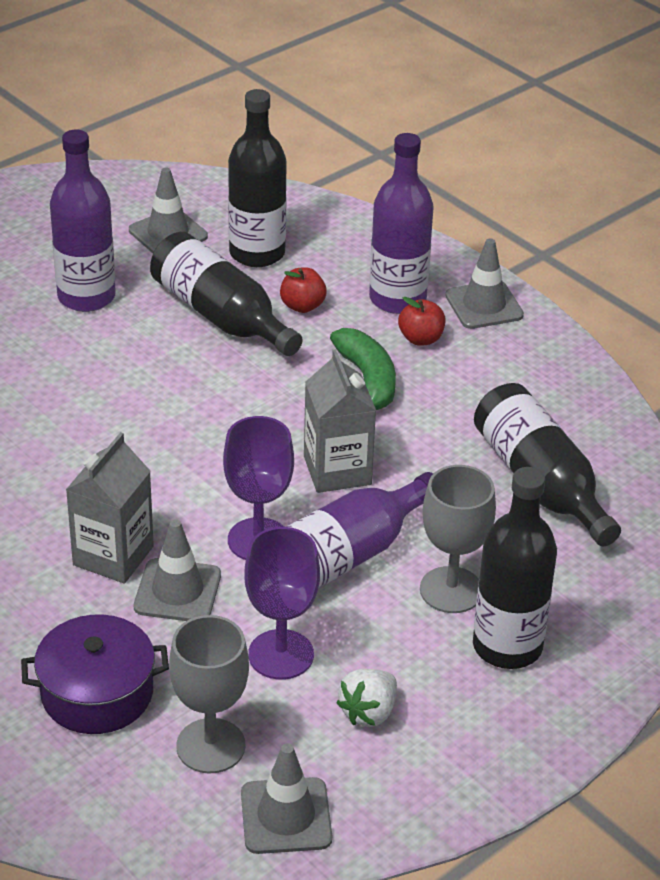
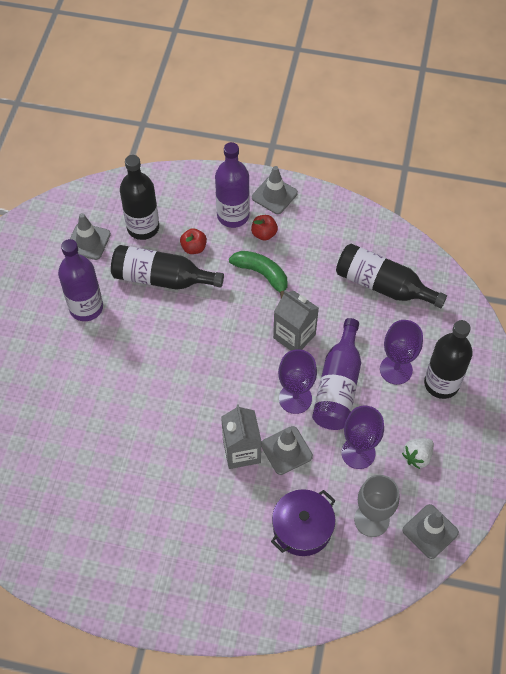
camera: 35 degrees left, 20 degrees up
(368, 712) = (417, 456): white strawberry -> white strawberry turned 45 degrees clockwise
(451, 590) = (396, 370): grey goblet -> purple goblet

